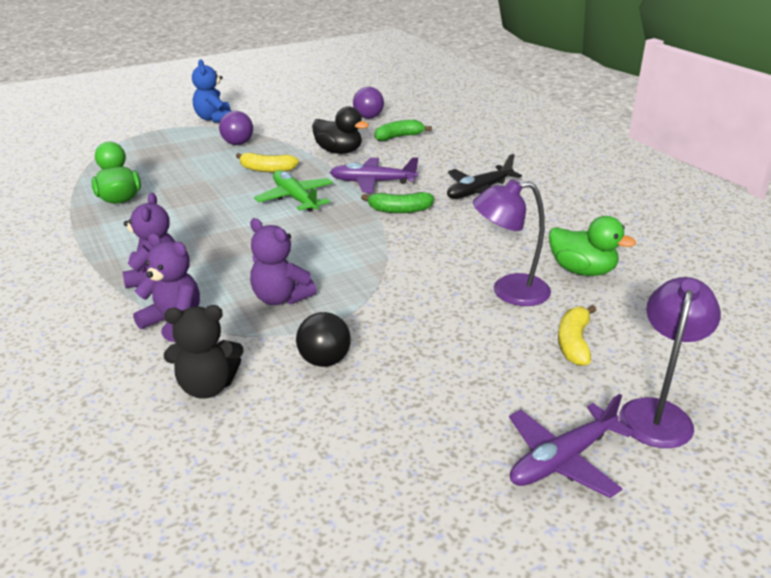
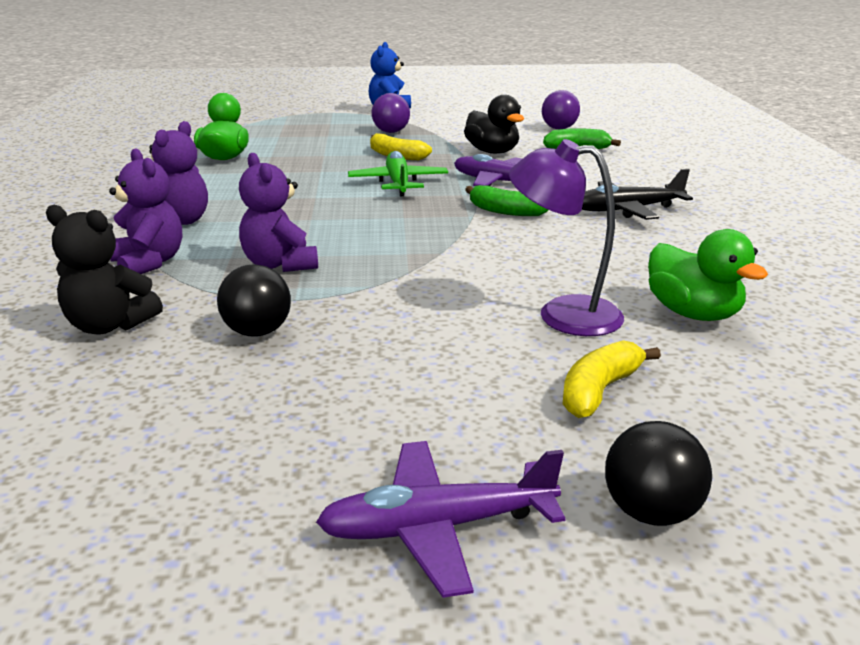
camera: 25 degrees right, 5 degrees down
(657, 413) = (650, 512): purple lamp -> black ball

